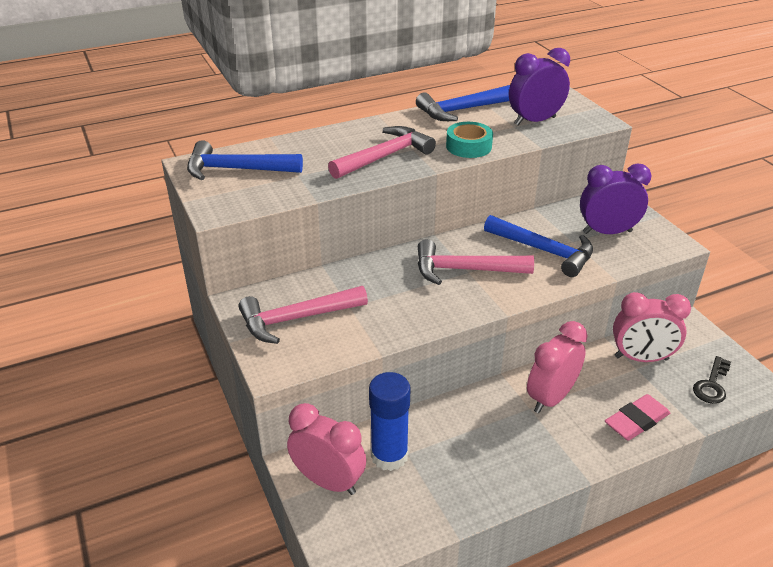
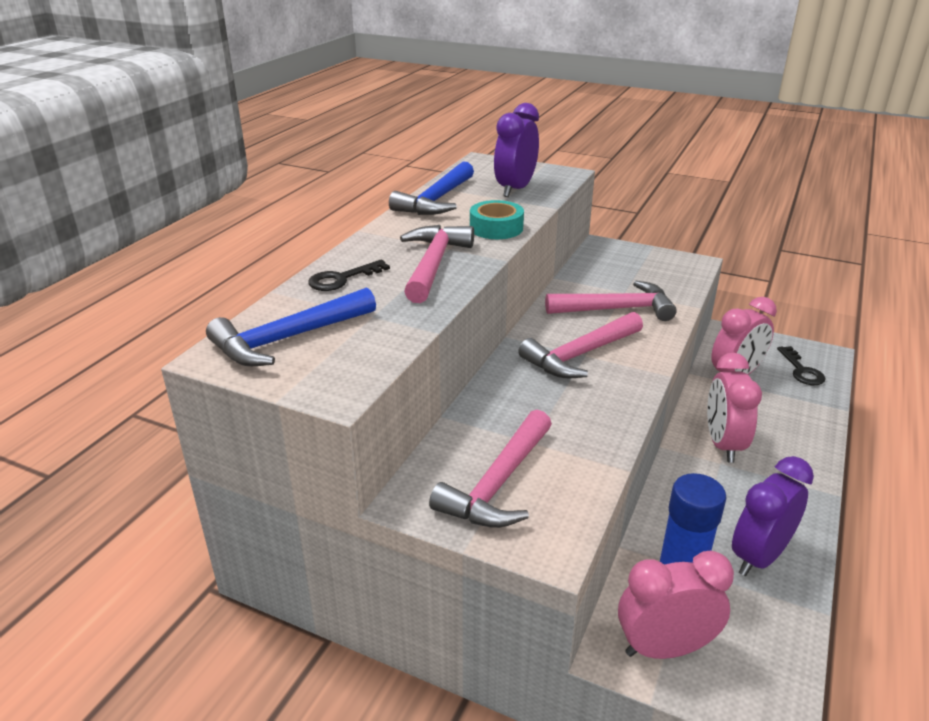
camera: 40 degrees left, 5 degrees down
(317, 144) = (342, 279): none -> black key
(544, 251) = (616, 309): blue hammer -> pink hammer
(607, 232) = (637, 274): purple clock -> purple clock (759, 557)
(636, 421) = (799, 426): pink eraser -> none

